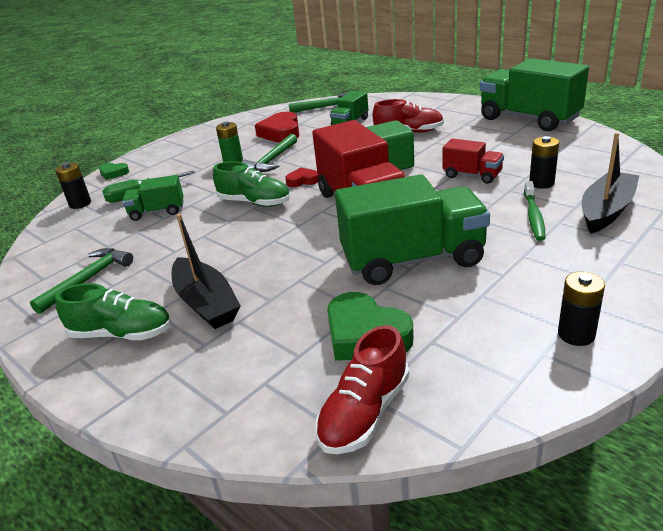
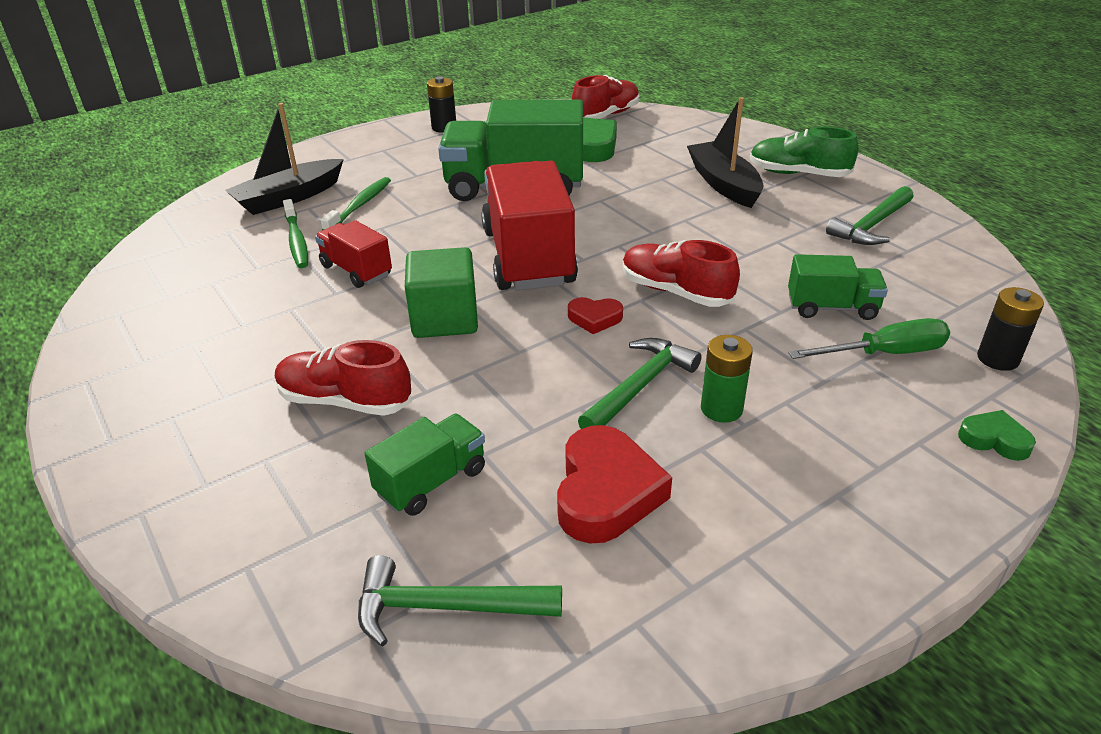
camera: 170 degrees left, 5 degrees up
(254, 202) = (675, 292): green shoe -> red shoe
(528, 119) = (119, 375): green truck -> none
(541, 183) = (297, 240): black battery -> green toothbrush

